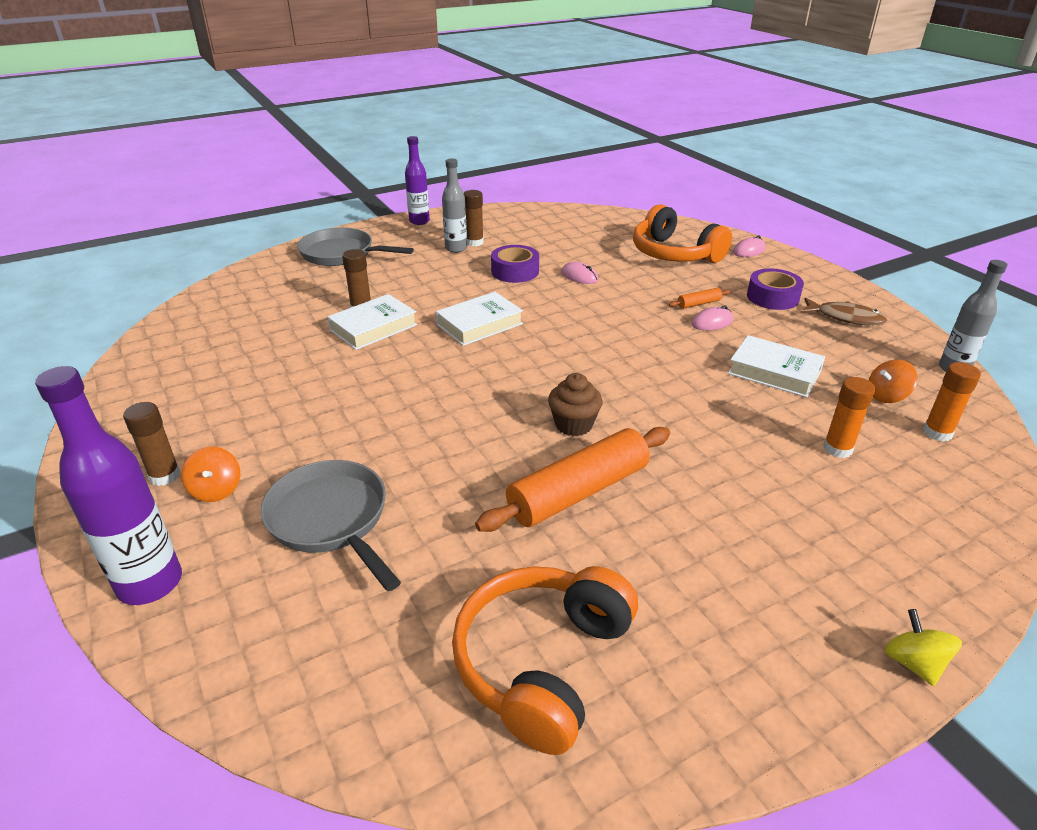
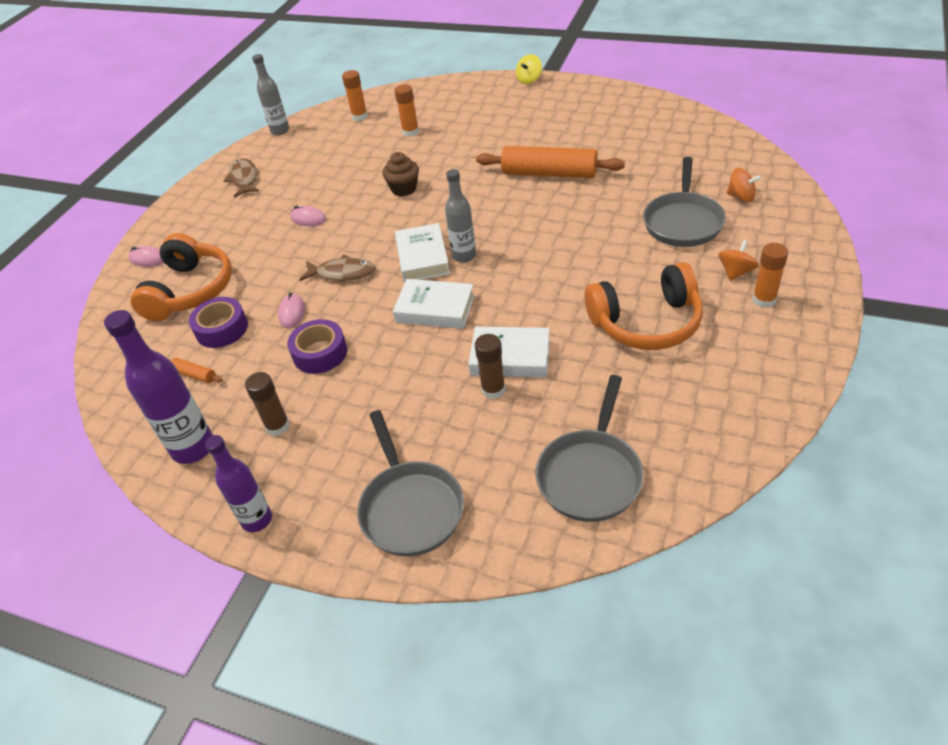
camera: 125 degrees left, 10 degrees up
(150, 583) = (799, 237): purple bottle -> purple bottle (193, 448)
(165, 476) = (764, 300): brown glue stick -> orange glue stick
(241, 305) = (590, 475): none -> grey pan
(456, 249) = (307, 428): grey bottle -> grey bottle (464, 256)
(542, 663) = (649, 132): orange headphones -> orange headphones (646, 323)
(573, 425) = (498, 203): brown cupcake -> brown cupcake (404, 189)
(596, 308) = (342, 273): none -> brown fish
(699, 304) = (283, 236): orange rolling pin -> orange rolling pin (194, 375)
(772, 297) = (237, 214): purple tape -> purple tape (222, 329)
(774, 372) = (352, 173): white book -> white book (422, 258)
(886, 396) = (337, 137): orange spinning top -> orange spinning top (741, 197)

